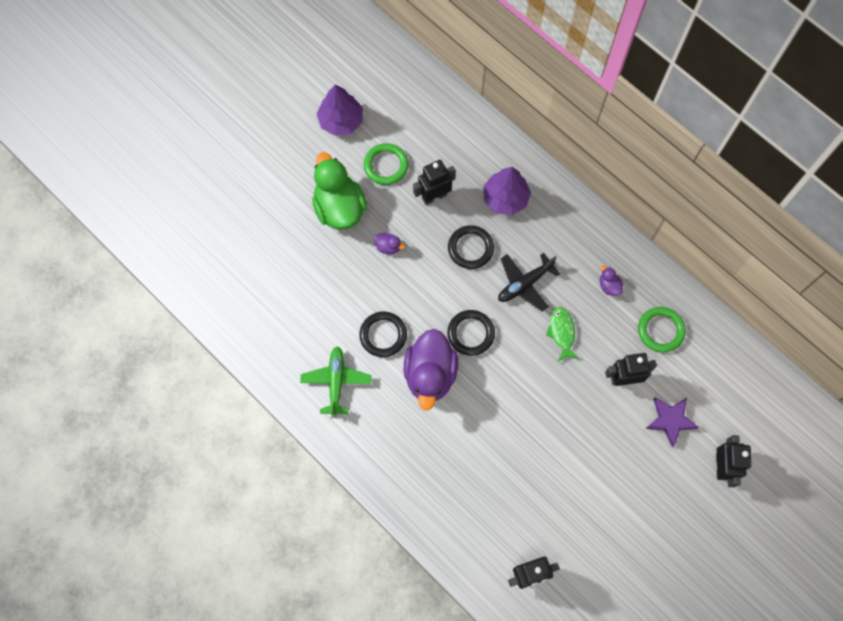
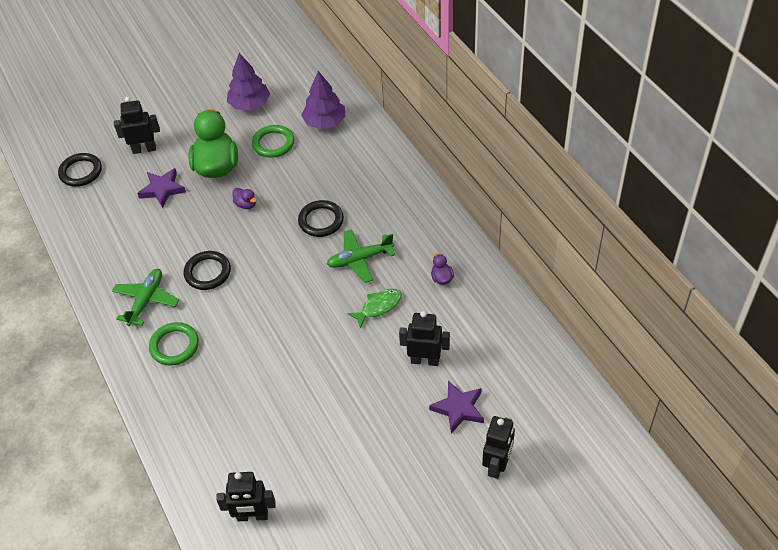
camera: 20 degrees right, 20 degrees down
(295, 249) = (162, 189): none -> purple star
(430, 374) = (236, 314): purple duck -> none
(434, 196) = (306, 174): black robot -> black robot (144, 149)
(471, 333) = (290, 289): black ring -> black ring (81, 172)
(505, 198) = (371, 188): purple tree -> purple tree (325, 122)
(524, 284) = (359, 259): black plane -> green plane
(561, 332) = (378, 307): green fish -> green fish turned 45 degrees clockwise
(660, 330) = (479, 327): green ring -> green ring (174, 346)

